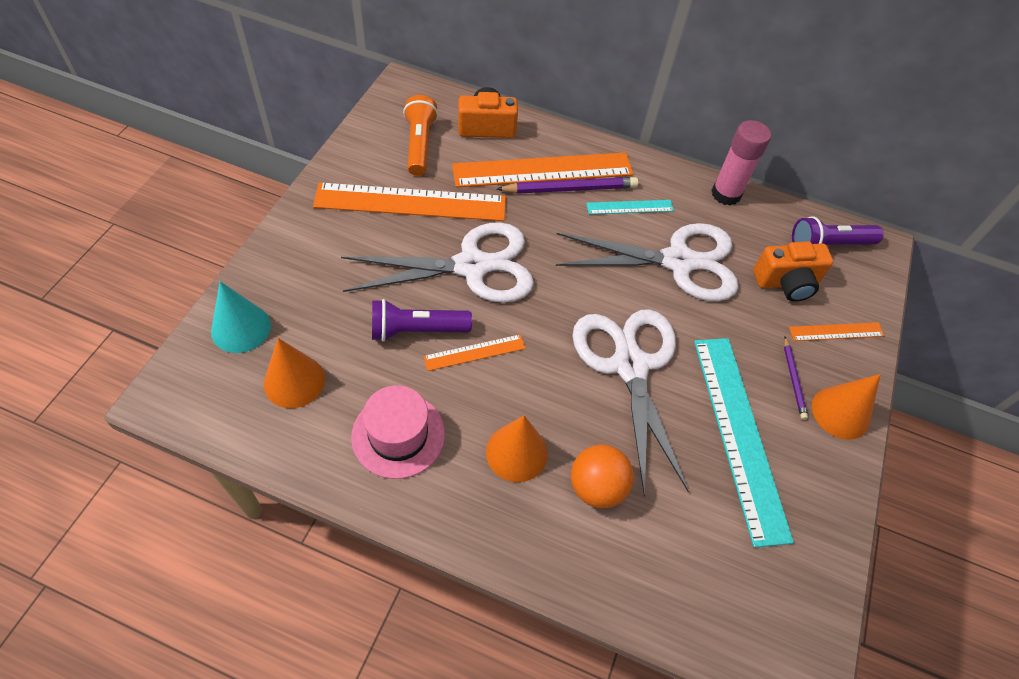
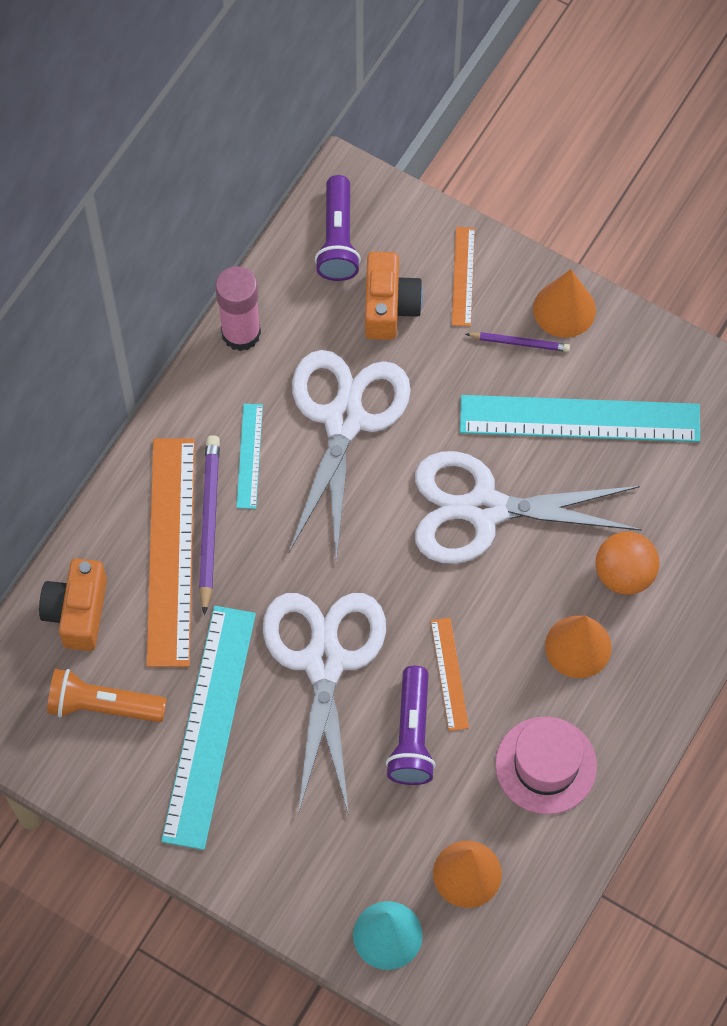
camera: 75 degrees left, 10 degrees up
(411, 203) = (210, 726): orange ruler -> turquoise ruler

